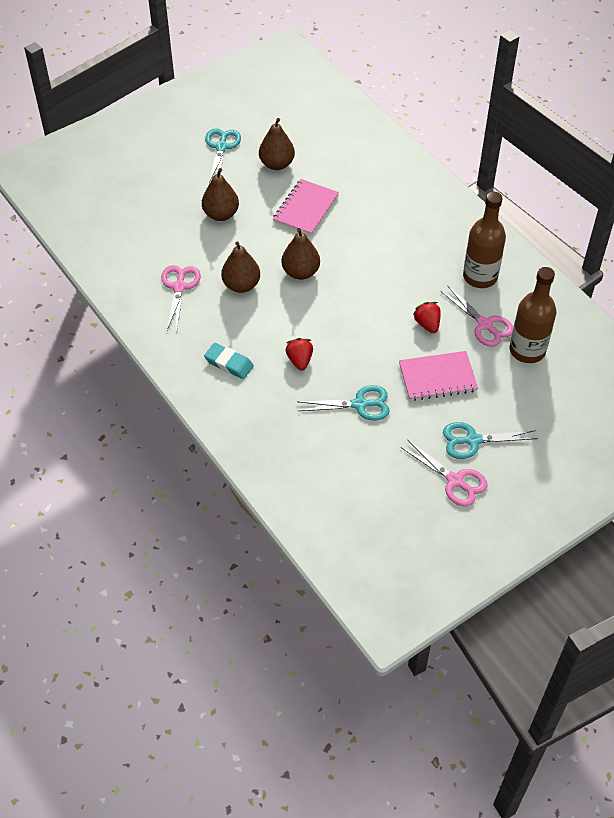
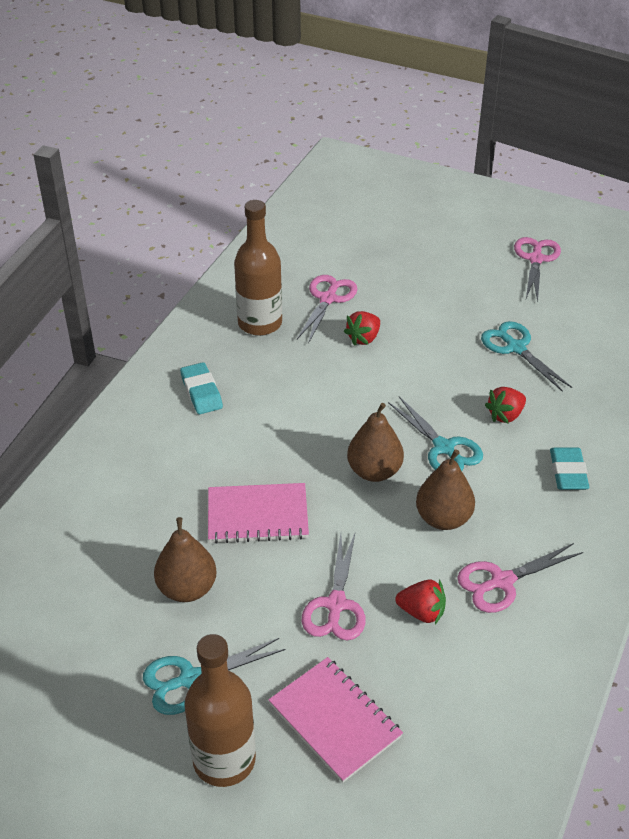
camera: 120 degrees left, 10 degrees down
(188, 245) = (422, 612): none -> red strawberry
(221, 214) = (336, 604): brown pear -> pink scissors
(427, 222) = (201, 392): none -> turquoise eraser
(437, 377) = (428, 308): pink notebook -> pink notebook (335, 720)
(473, 440) = (480, 263): turquoise scissors -> turquoise scissors (443, 448)
(527, 350) = (337, 262): brown bottle -> brown bottle (224, 760)

